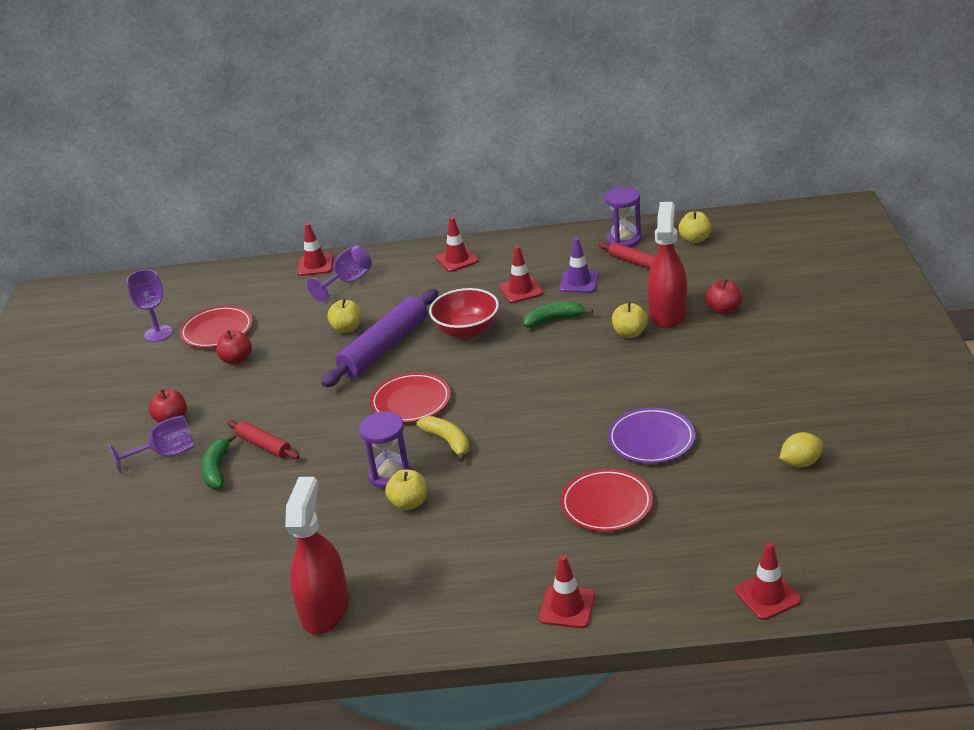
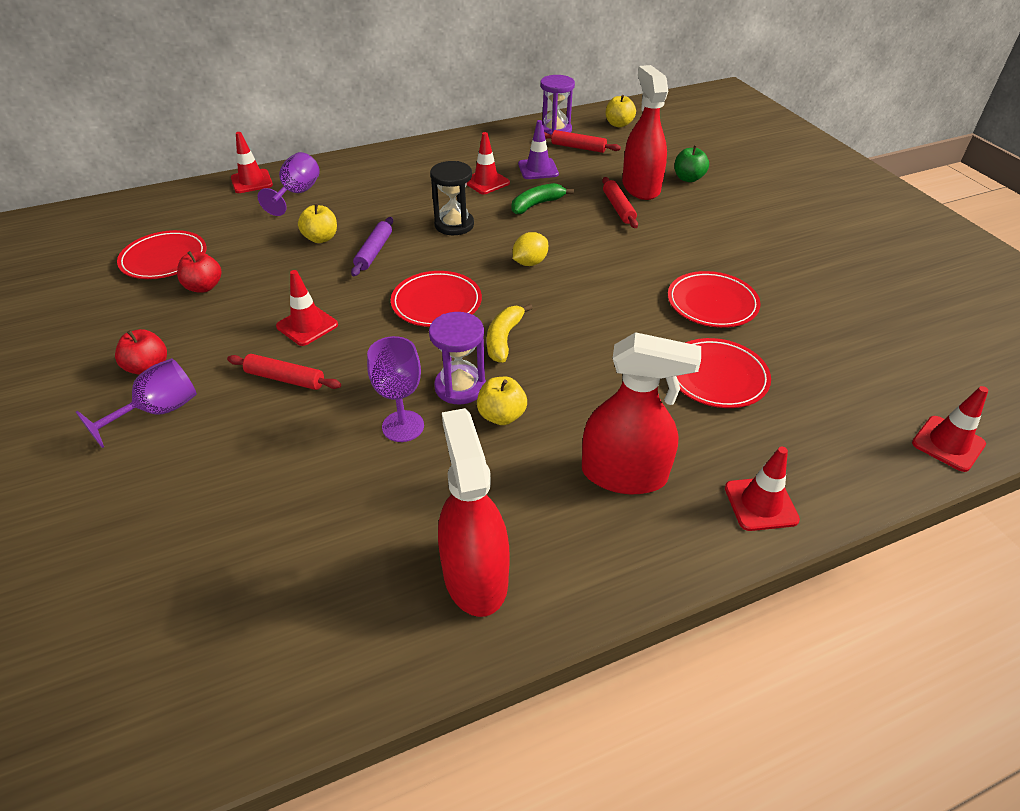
camera: 25 degrees left, 10 degrees up
(158, 333) = (89, 271): purple goblet -> purple goblet (403, 426)
(217, 469) = (237, 418): green banana -> none
(384, 347) = (374, 252): purple rolling pin -> purple rolling pin, size x0.52
(448, 442) = (504, 339): yellow banana -> yellow banana turned 105 degrees counterclockwise
(457, 260) = (403, 162): red traffic cone -> red traffic cone (307, 325)
(467, 331) = (454, 225): red bowl -> black hourglass
(475, 564) = (624, 474): none -> red spray bottle
(630, 333) = (618, 208): yellow apple -> red rolling pin
(651, 439) = (712, 303): purple plate -> red plate
(723, 310) = (688, 178): red apple -> green apple
(800, 463) = (865, 303): yellow lemon -> yellow lemon (530, 263)

